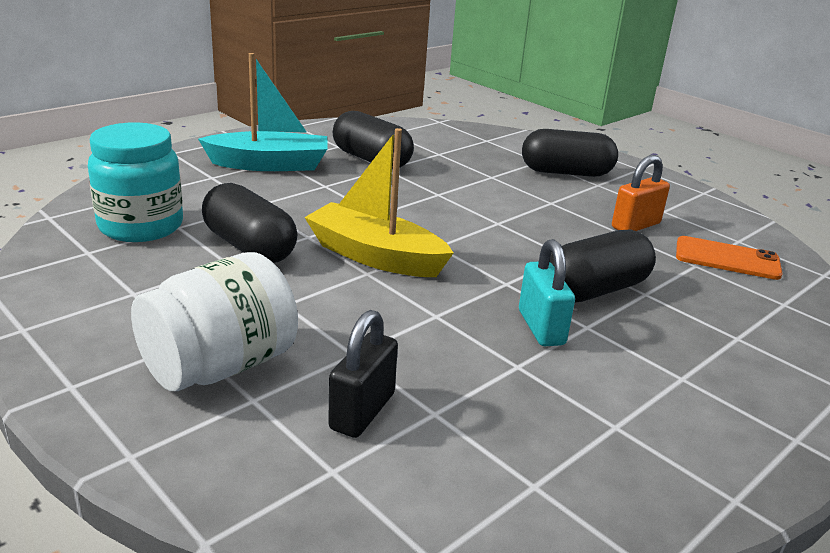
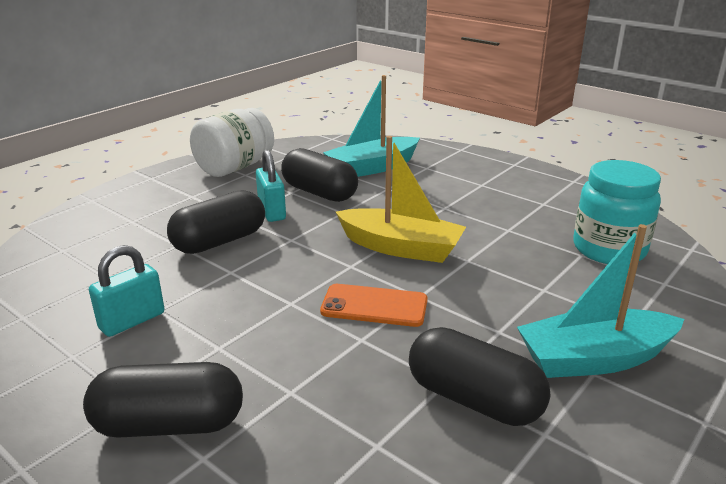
camera: 175 degrees right, 0 degrees up
(220, 366) = (453, 176): white jar -> white jar (235, 167)
(249, 247) = (505, 243): black capsule -> black capsule (319, 193)
(362, 411) = (372, 167): black padlock -> turquoise boat
(635, 225) = (132, 321): orange padlock -> turquoise padlock
(727, 259) = (65, 288): orange phone -> orange phone (374, 306)

